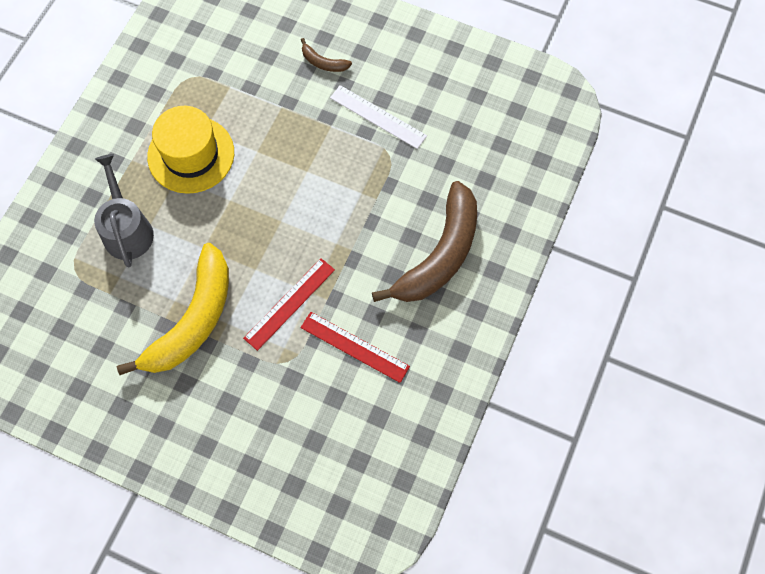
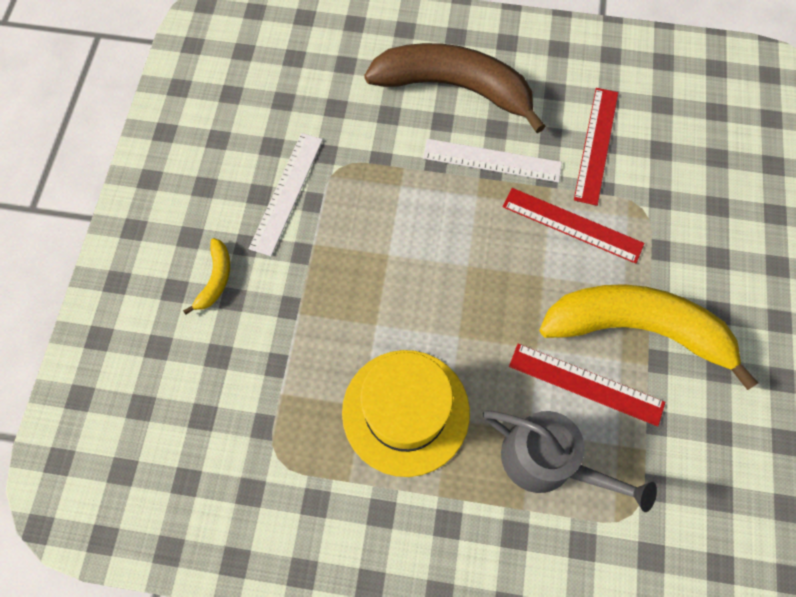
camera: 105 degrees left, 0 degrees up
(127, 230) = (547, 461): grey watering can -> grey watering can turned 120 degrees counterclockwise
(167, 271) = (586, 384): none -> red ruler
(323, 62) = (216, 279): brown banana -> yellow banana
(364, 263) = (492, 160): none -> white ruler

